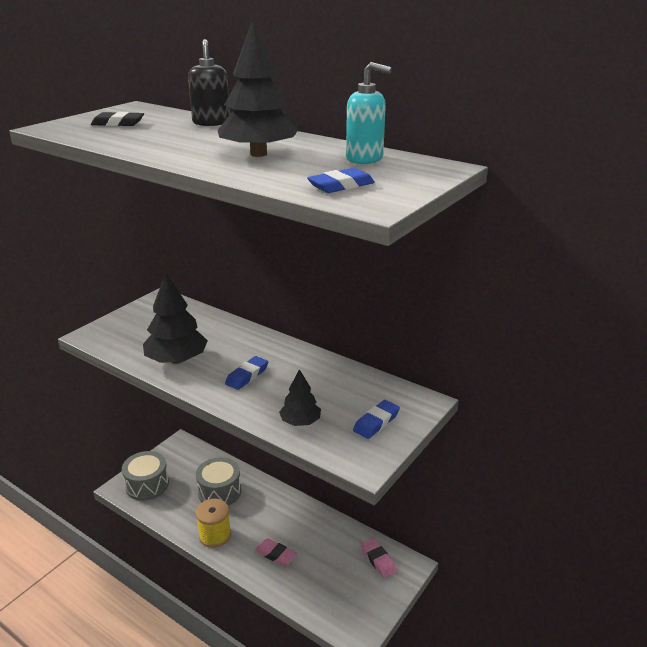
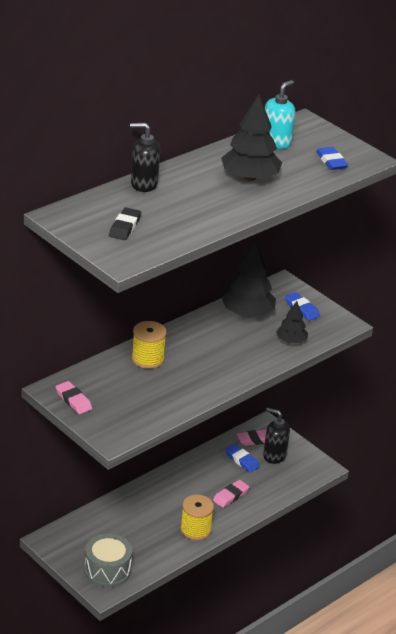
camera: 80 degrees left, 5 degrees up
(146, 309) = (73, 400): none -> pink eraser
(177, 360) = (180, 389): black tree -> black tree (247, 313)
(219, 491) = (138, 520): grey drum -> none
(224, 335) = (147, 359): none -> yellow spool
(247, 376) = (220, 356): blue eraser -> blue eraser (241, 460)
(358, 582) = (274, 456): none -> black soap dispenser

